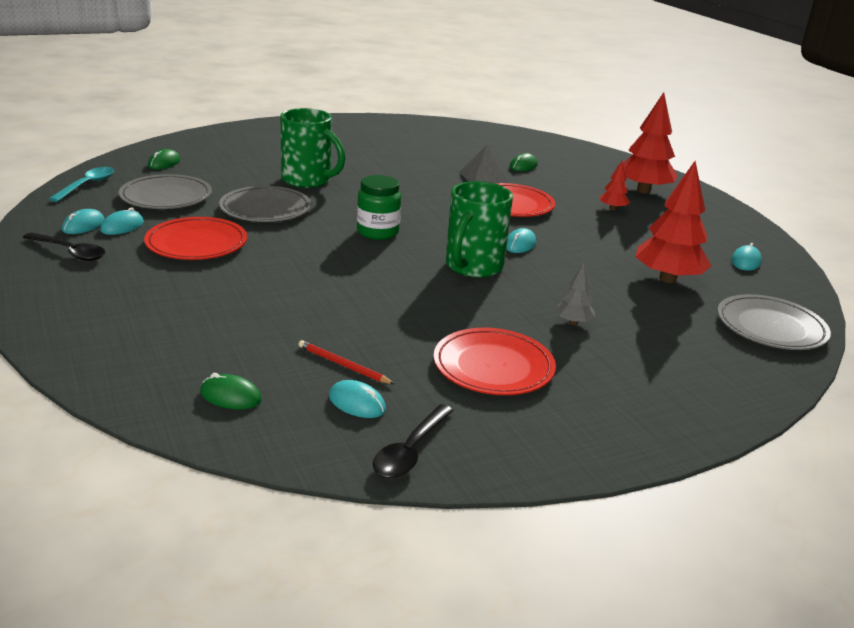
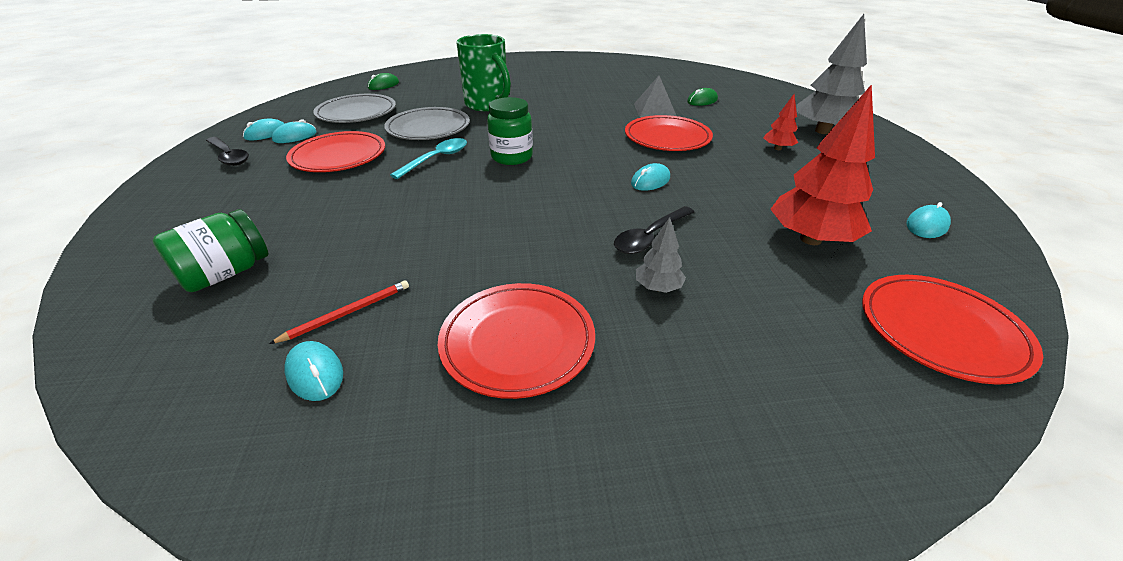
camera: 20 degrees right, 10 degrees up
(87, 185) = (306, 100): turquoise spoon -> turquoise spoon (436, 159)
(201, 350) = (226, 273): none -> green jar
(230, 396) = (194, 339): green mouse -> none
(343, 365) = (347, 313): red pencil -> red pencil turned 90 degrees clockwise
(411, 450) = (312, 470): black spoon -> black spoon (650, 237)
(473, 267) = (582, 202): green mug -> none
(643, 190) = (822, 131): red tree -> grey tree
(771, 327) = (941, 330): grey plate -> red plate

